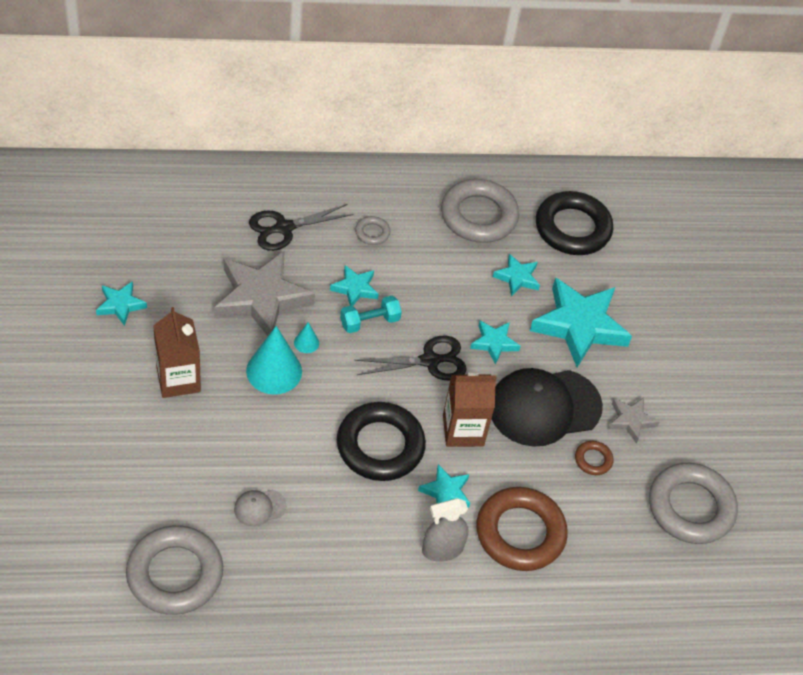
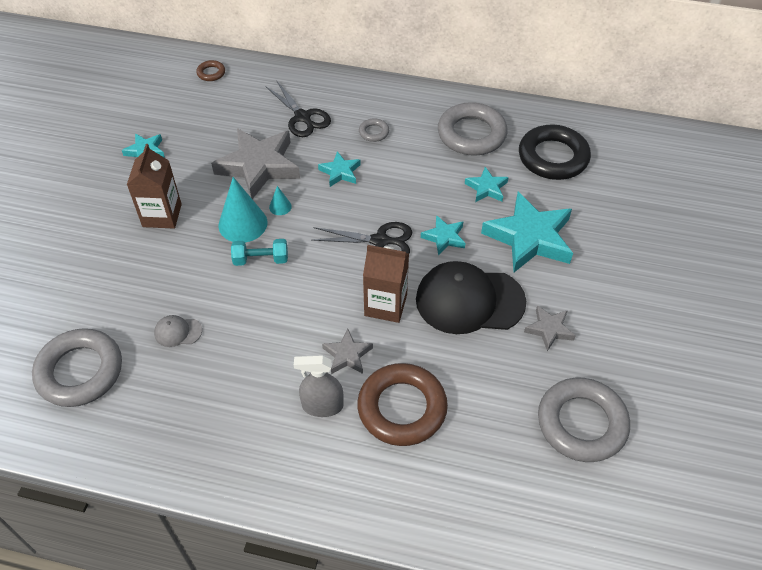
camera: 25 degrees right, 0 degrees up
(284, 228) = (302, 117): black scissors -> black scissors turned 120 degrees counterclockwise
(369, 322) = (341, 200): turquoise dumbbell -> turquoise dumbbell (261, 259)
(380, 446) = (305, 303): black ring -> none
(446, 492) = (347, 355): turquoise star -> grey star
(593, 460) = (498, 357): brown ring -> brown ring (211, 73)

